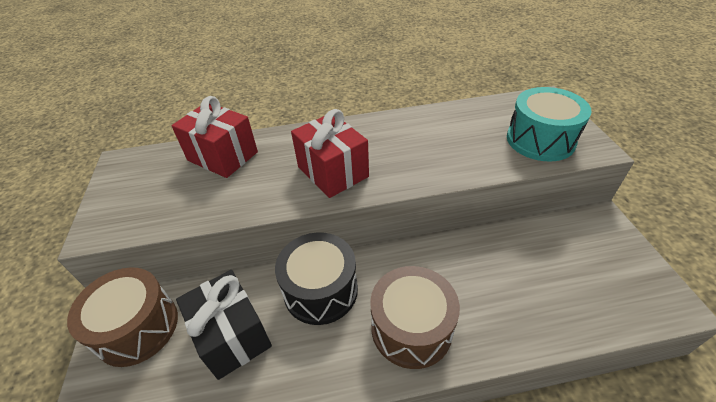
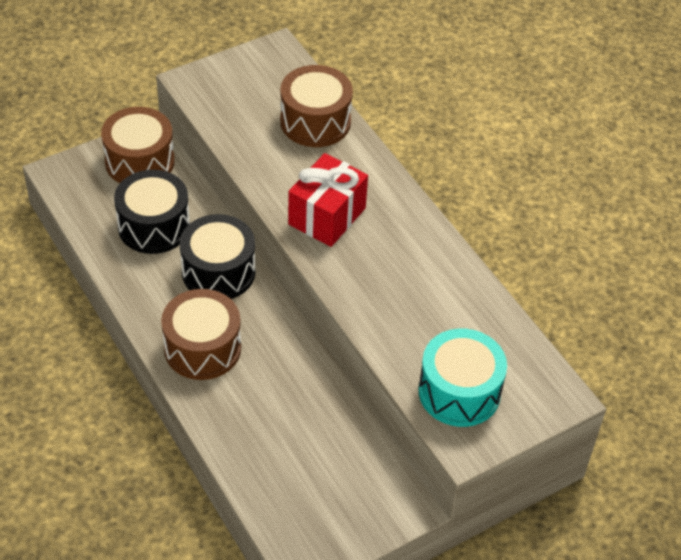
camera: 65 degrees right, 5 degrees up
(222, 156) = (315, 121): red gift -> brown drum
(232, 335) = (154, 226): black gift -> black drum

